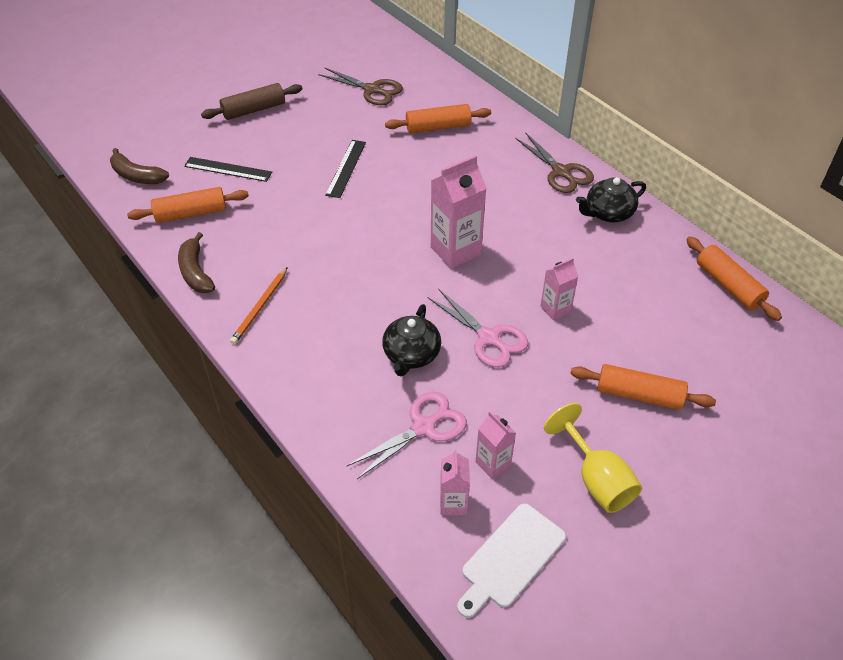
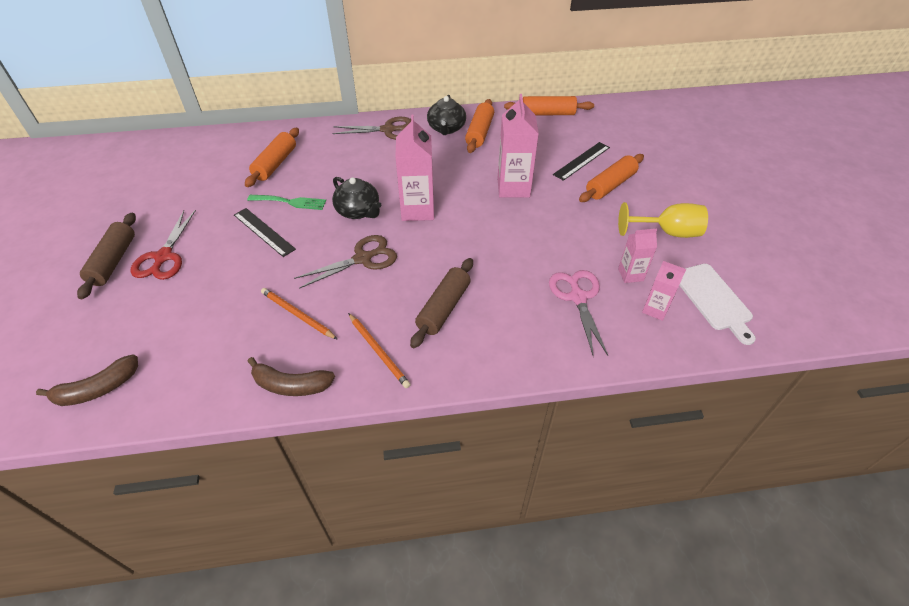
camera: 60 degrees left, 0 degrees up
(191, 213) = (205, 361): orange rolling pin -> orange rolling pin (479, 132)
(228, 169) = (174, 310): black ruler -> black ruler (581, 161)
(267, 238) = (297, 314): none -> orange pencil
(276, 131) = (163, 257): none -> red scissors
(338, 328) = (443, 308): none -> brown rolling pin
(372, 90) = (186, 179): brown scissors -> brown scissors (363, 259)
(395, 164) = (290, 202): none -> green fork
(411, 355) = (503, 276): black teapot -> black teapot (358, 211)
(488, 338) = (516, 229): pink scissors -> none
(555, 309) = (513, 187): pink carton -> pink carton, size x1.77

